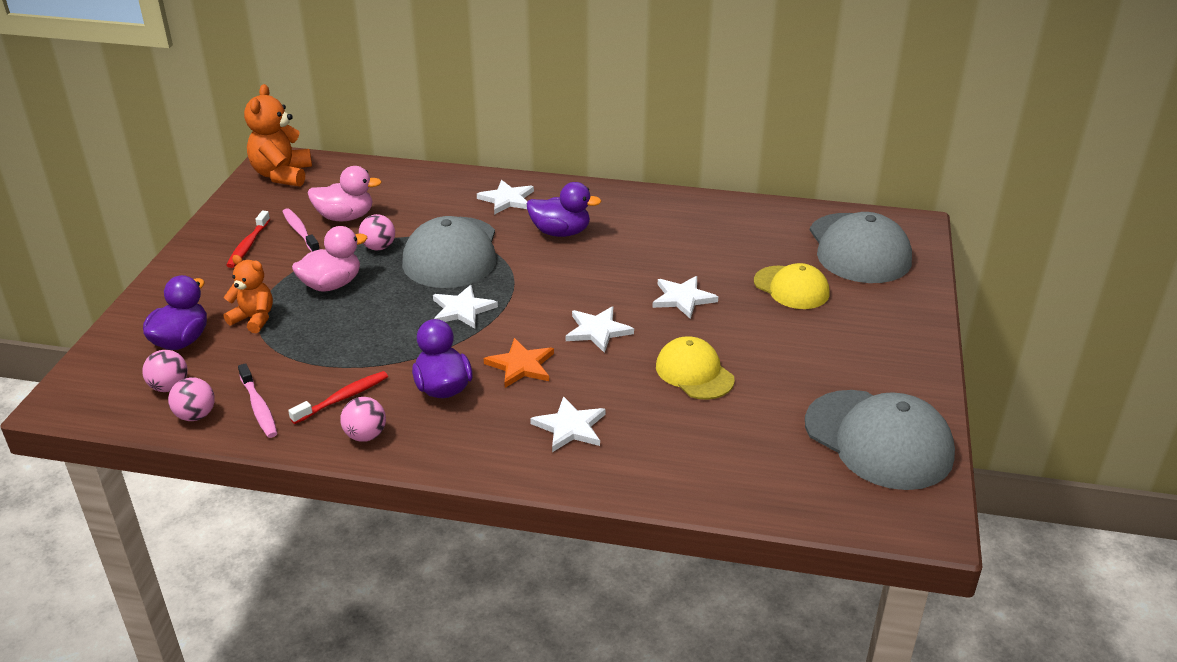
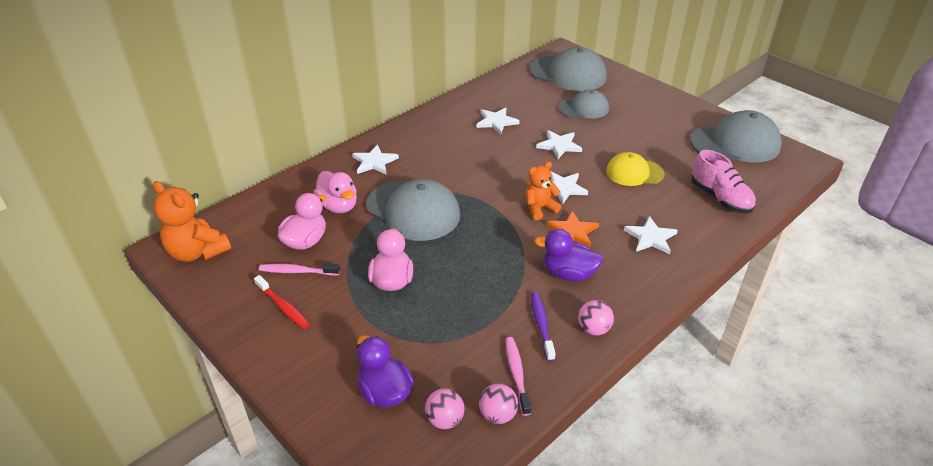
camera: 55 degrees left, 5 degrees up
(254, 319) = (396, 338): orange teddy bear -> orange teddy bear (539, 208)
(259, 407) = (517, 374): pink toothbrush -> pink toothbrush turned 105 degrees counterclockwise
(343, 398) = (541, 325): red toothbrush -> purple toothbrush
(378, 247) = (367, 240): pink ball -> none
(414, 211) = (338, 206): none -> pink duck
(462, 309) = (487, 232): white star -> white star (496, 122)
(561, 232) = (440, 158): purple duck -> none
(721, 462) = (720, 198): none -> pink shoe
(791, 288) = (583, 108): yellow cap -> grey cap

